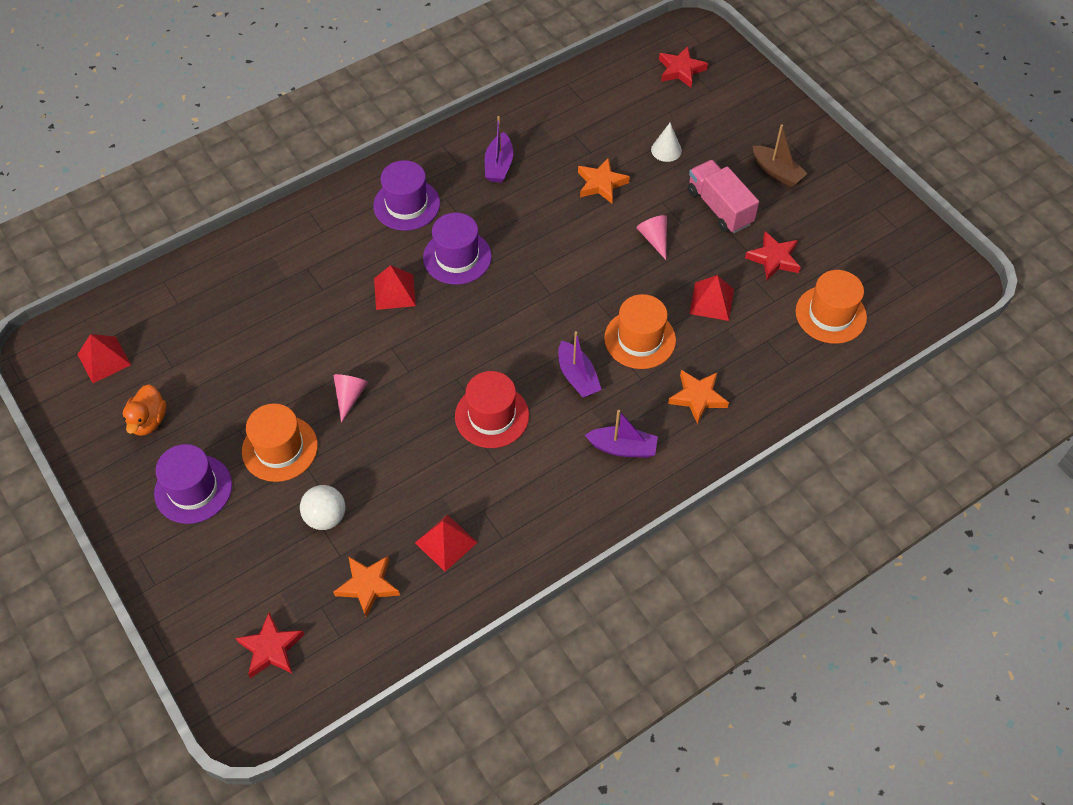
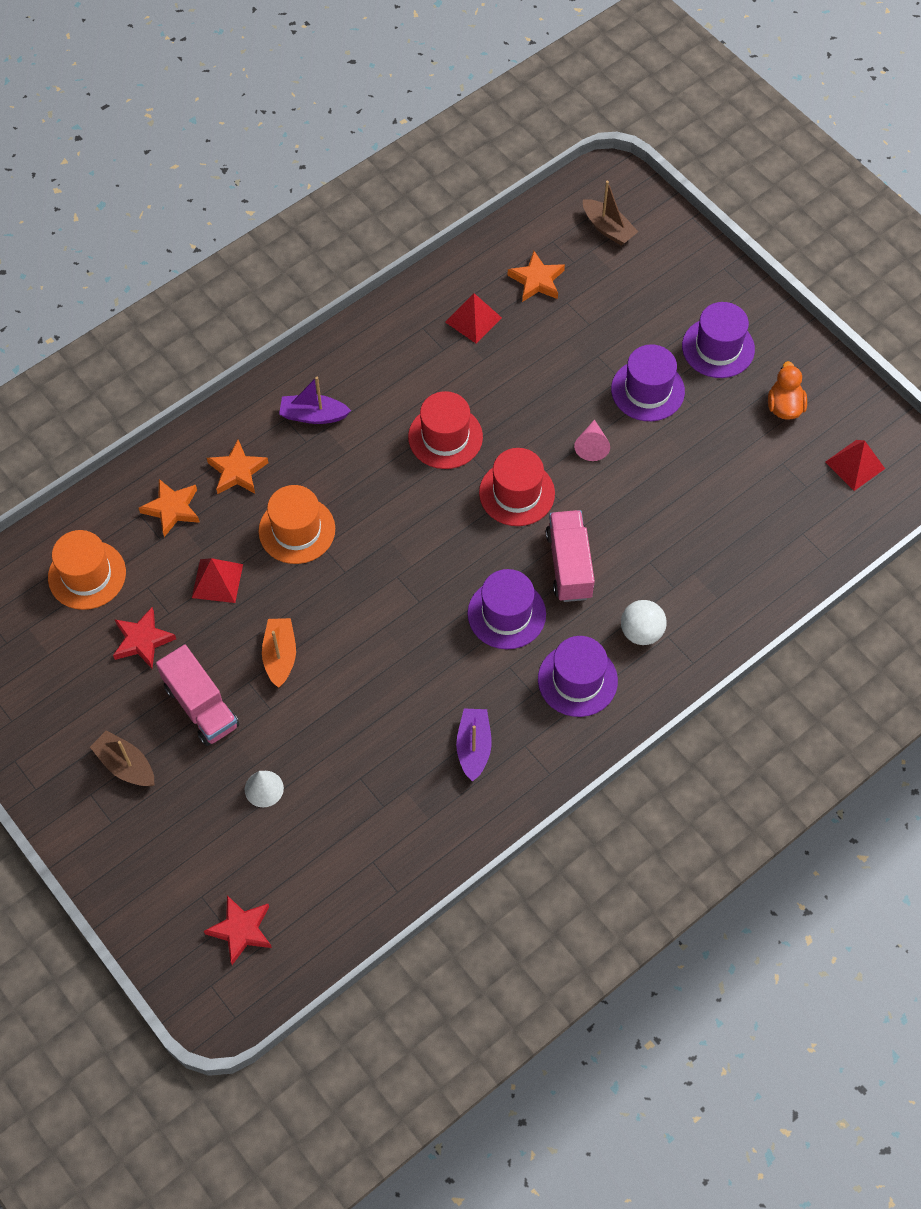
camera: 175 degrees right, 5 degrees up
(271, 648) = (608, 228): red star -> brown boat
(280, 448) = (647, 390): orange hat -> purple hat
(325, 517) = (587, 333): white ball -> white ball (641, 632)
(394, 292) = (569, 565): red pyramid -> pink truck
(430, 357) = (517, 493): none -> red hat
(577, 377) = (361, 484): purple boat -> none
(601, 184) = (345, 729): orange star -> orange star (172, 509)
(654, 239) = (280, 656): pink cone -> orange boat

